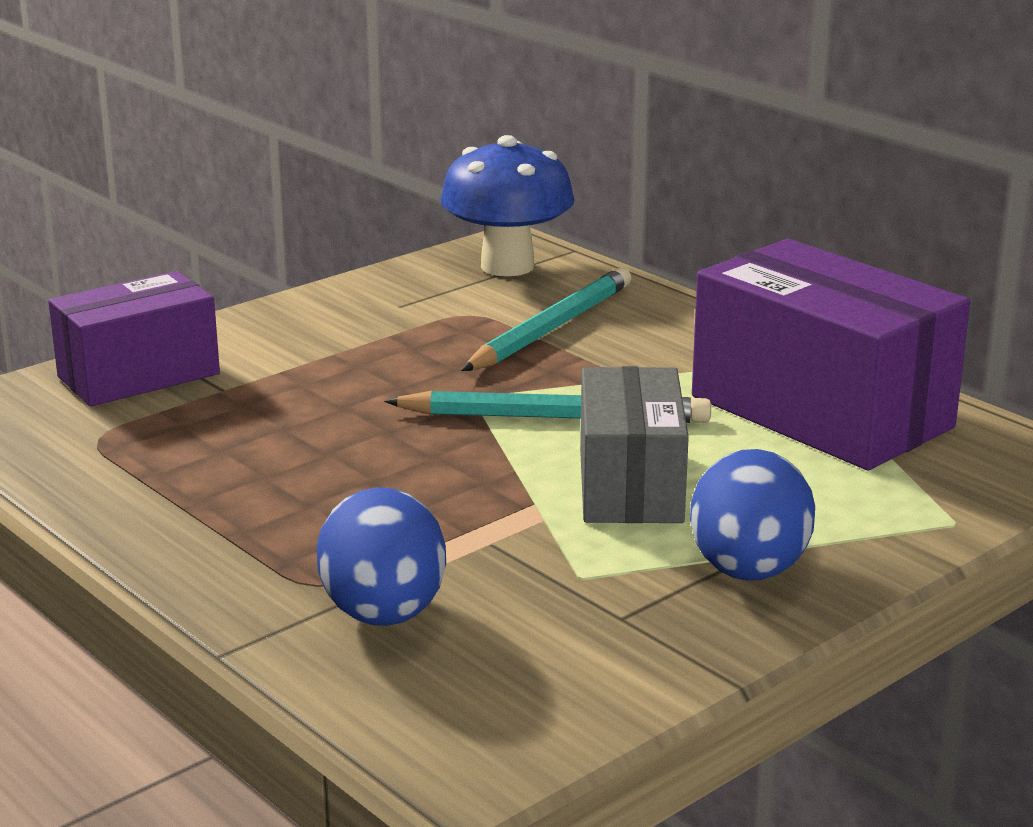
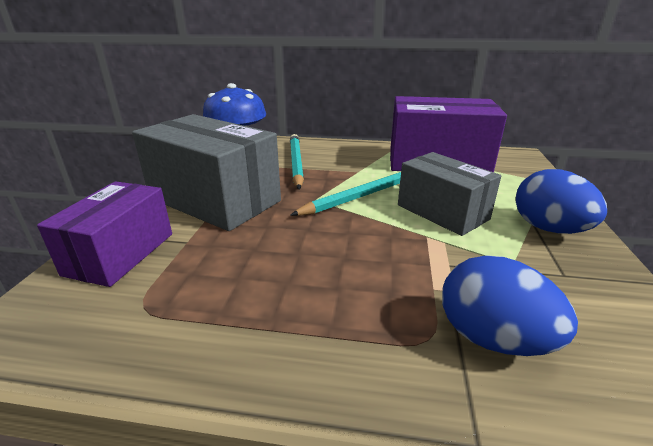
camera: 40 degrees left, 5 degrees up
(334, 346) = (215, 199): none -> grey box

